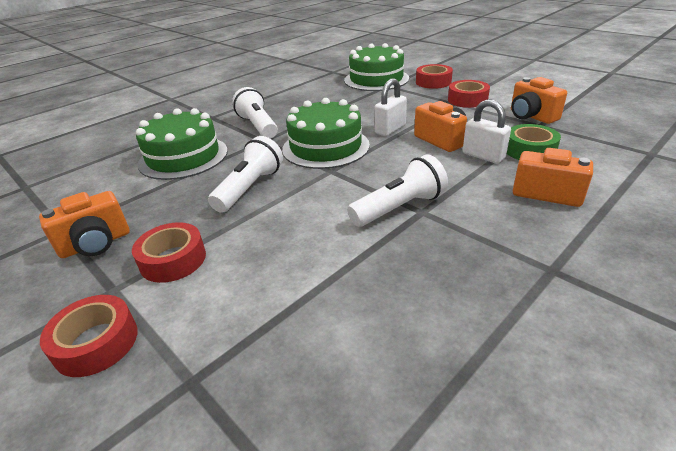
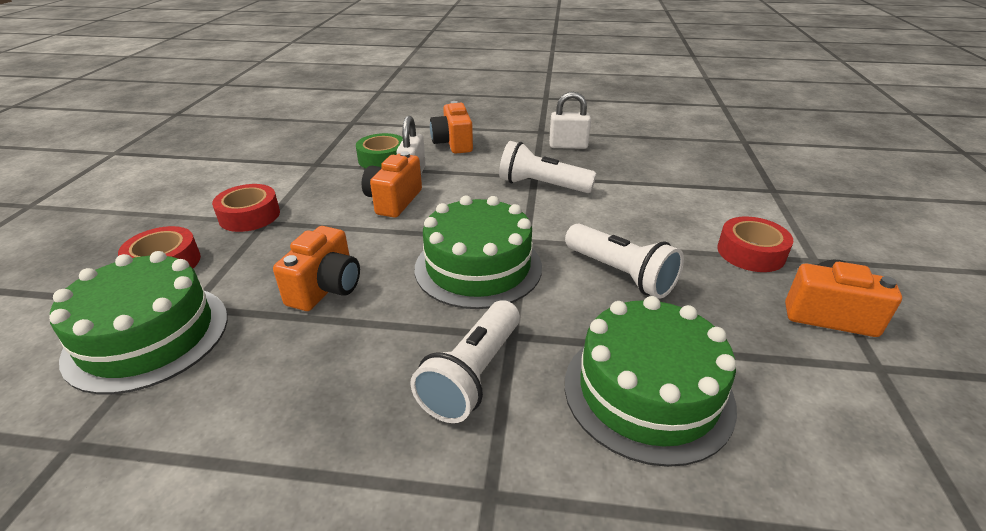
camera: 130 degrees left, 0 degrees up
(96, 343) = (832, 233): red tape -> none
(250, 188) = (620, 274): white flashlight -> white flashlight turned 120 degrees counterclockwise
(390, 129) = (388, 240): white padlock -> white padlock (568, 146)
(531, 116) = (293, 171): orange camera -> orange camera (326, 288)

